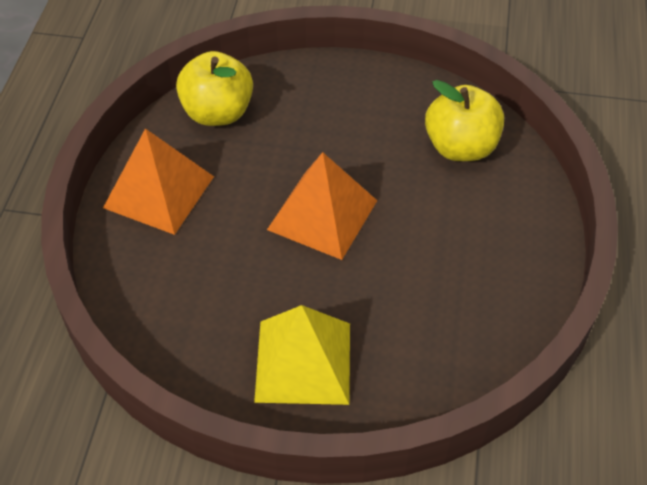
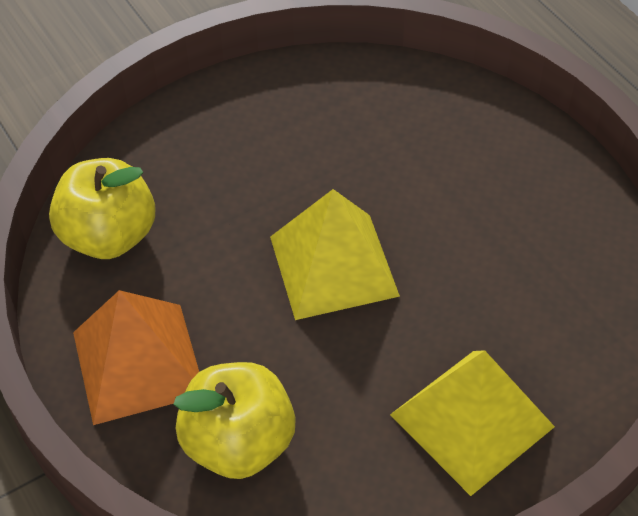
camera: 40 degrees left, 0 degrees up
(322, 215) = (333, 266): orange pyramid -> yellow pyramid
(460, 147) = (390, 111): yellow apple -> yellow apple (239, 443)

